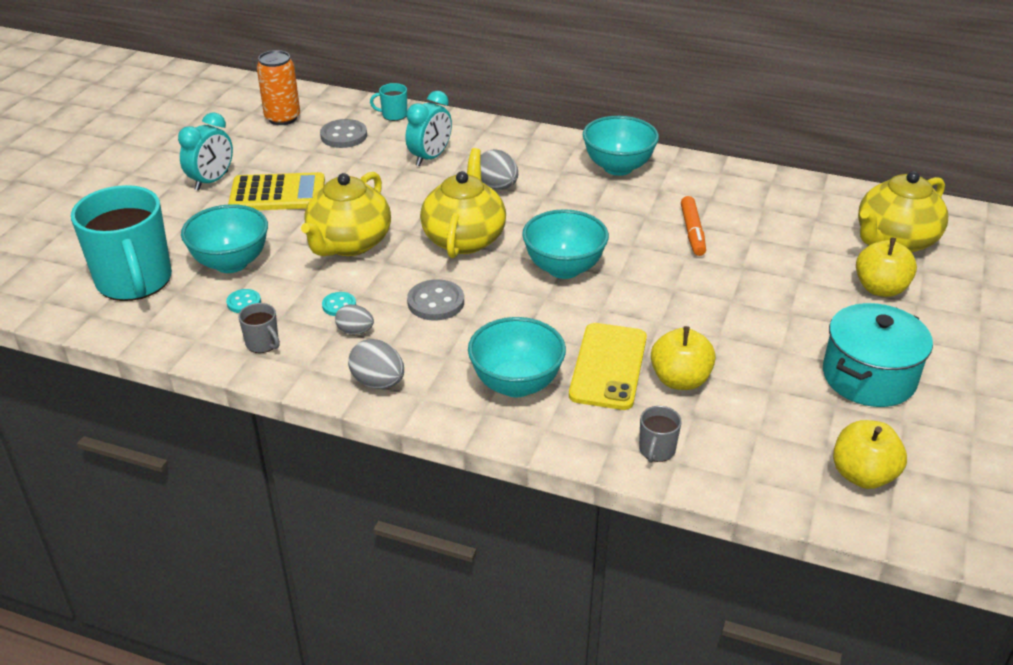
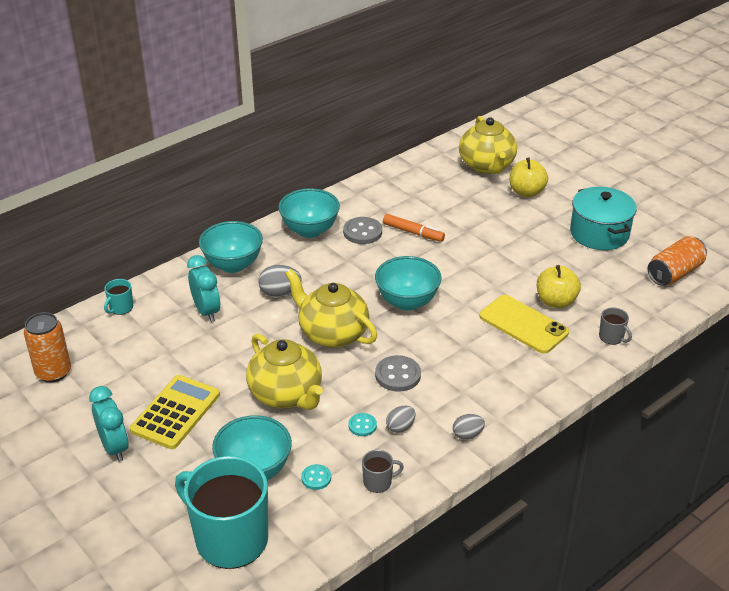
camera: 60 degrees left, 0 degrees up
(135, 281) = (229, 539): turquoise mug -> turquoise mug turned 150 degrees counterclockwise
(344, 136) = (123, 346): grey button -> grey button (362, 232)
(378, 382) = (467, 435): grey egg -> grey egg, size x0.67
(516, 384) = (513, 370): turquoise bowl -> turquoise bowl (233, 265)
(863, 475) = (674, 273): yellow apple -> orange can

